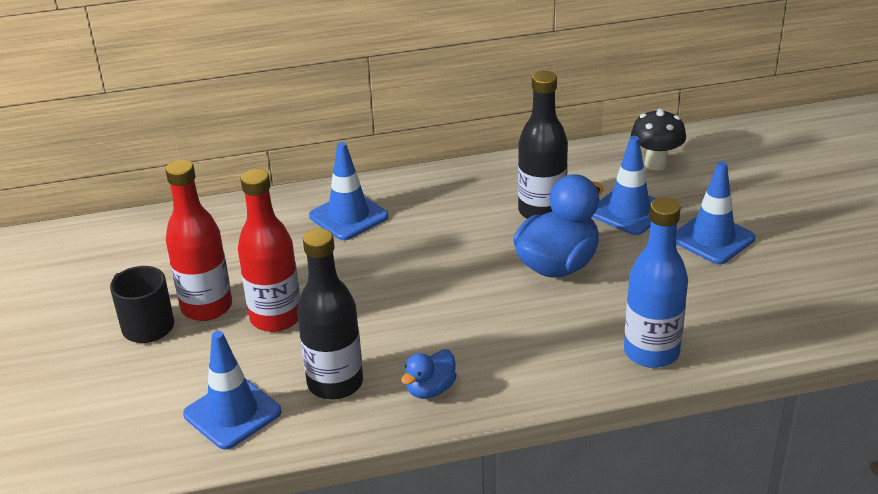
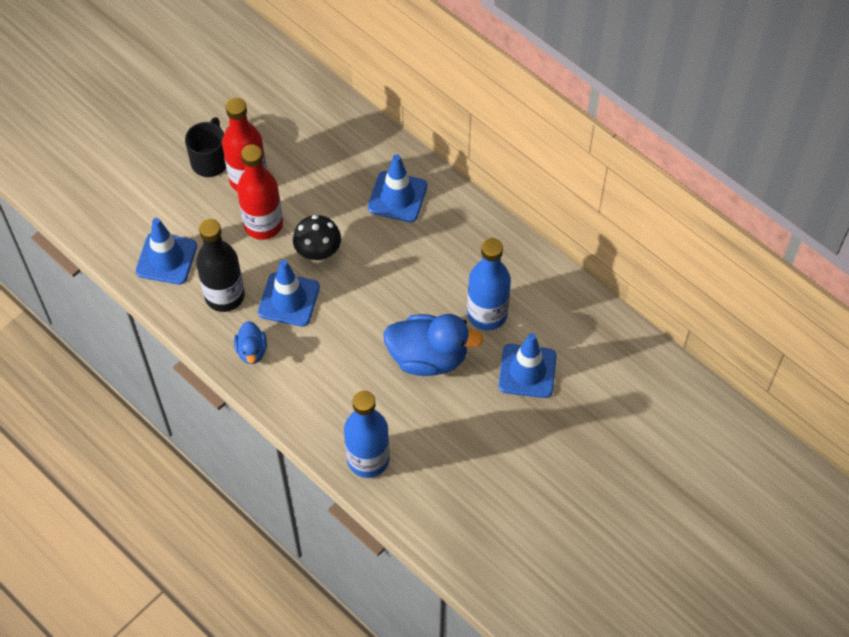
camera: 55 degrees right, 25 degrees up
(430, 389) = (252, 351): blue duck -> blue duck turned 105 degrees counterclockwise
(541, 211) = (487, 314): black bottle -> blue bottle
(656, 164) = (608, 360): black mushroom -> black mushroom (318, 254)
(712, 238) = (529, 442): blue traffic cone -> blue traffic cone (289, 300)

